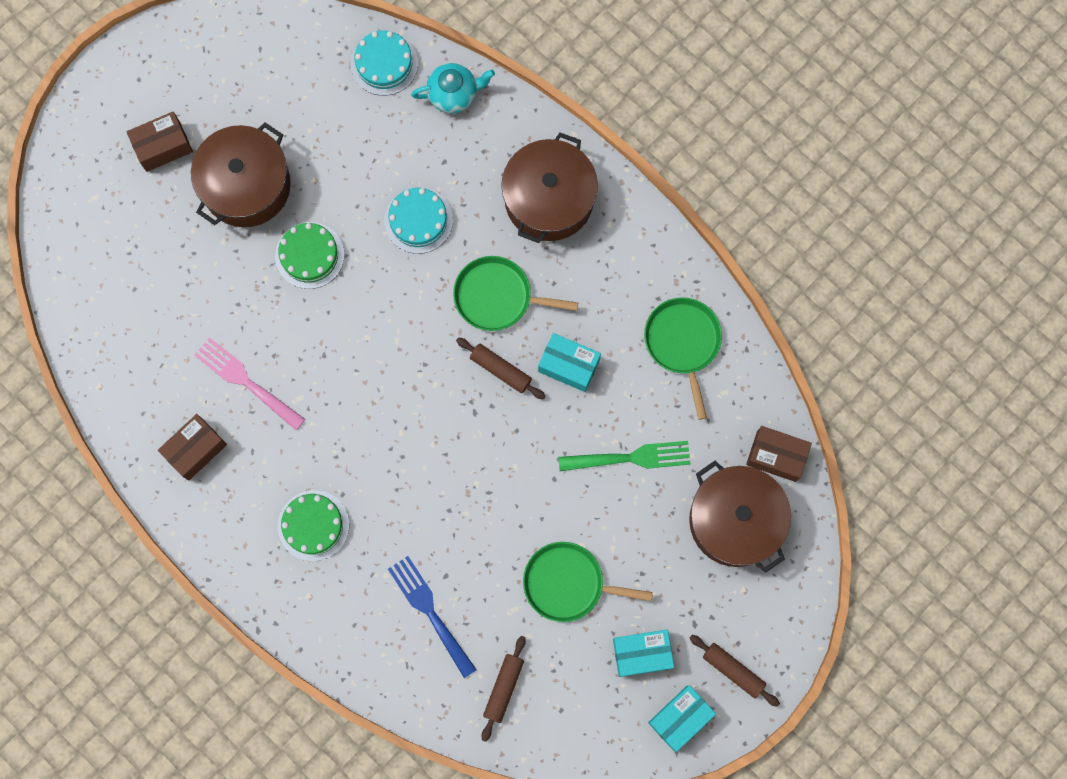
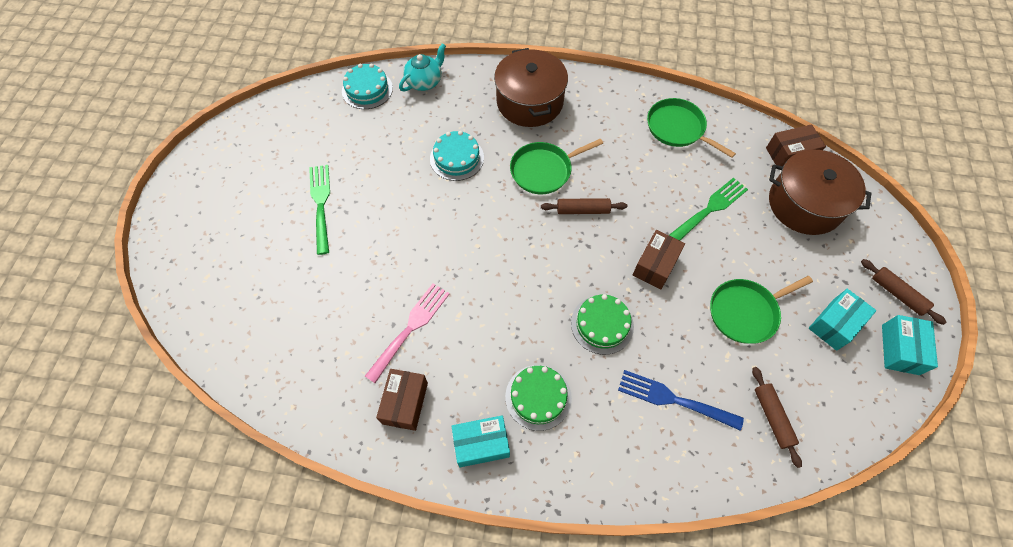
camera: 35 degrees left, 15 degrees down
(163, 146) = (241, 215): brown box -> brown box (655, 265)
(246, 185) = (321, 204): brown pot -> green fork
(246, 381) = (410, 328): pink fork -> pink fork turned 120 degrees clockwise
(309, 255) = (397, 220): green cake -> green cake (602, 324)
(569, 365) = (623, 181): turquoise box -> turquoise box (481, 444)
(733, 670) = (897, 294): brown rolling pin -> brown rolling pin turned 45 degrees clockwise

